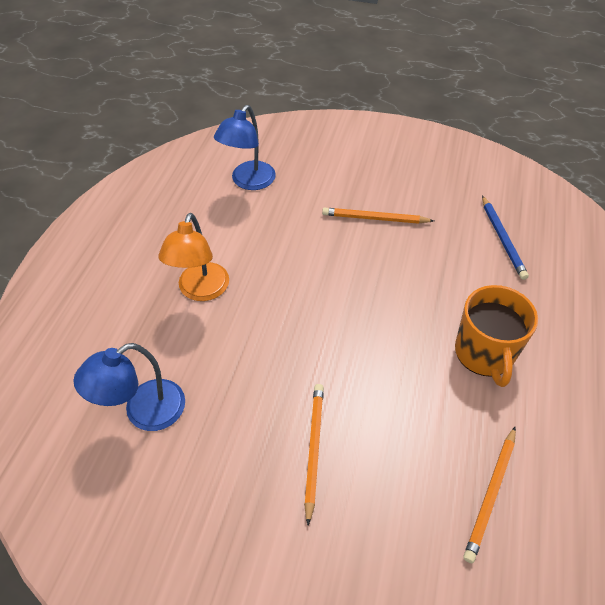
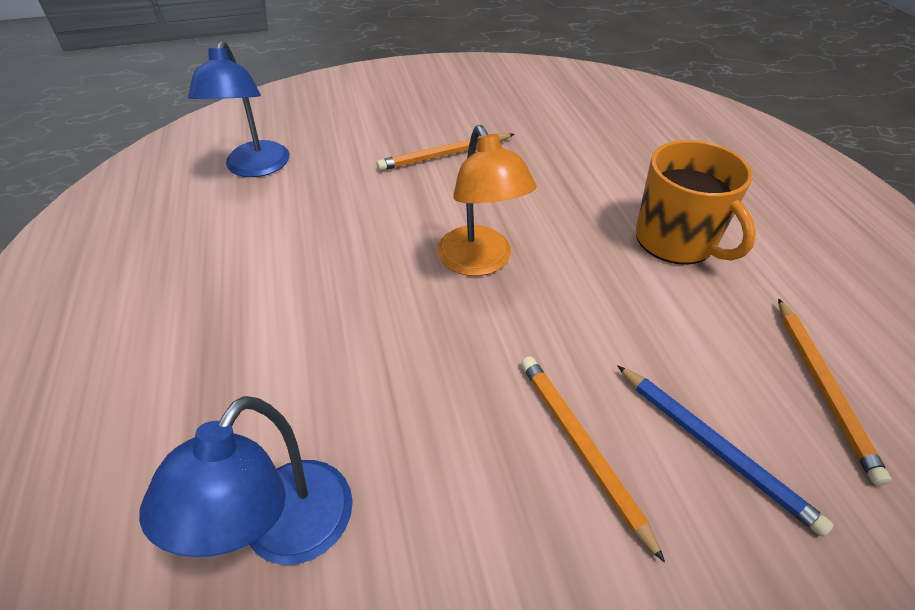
camera: 30 degrees left, 5 degrees down
(200, 291) = (270, 316): orange lamp -> orange lamp (480, 262)
(502, 239) = (595, 129): blue pencil -> blue pencil (714, 447)

